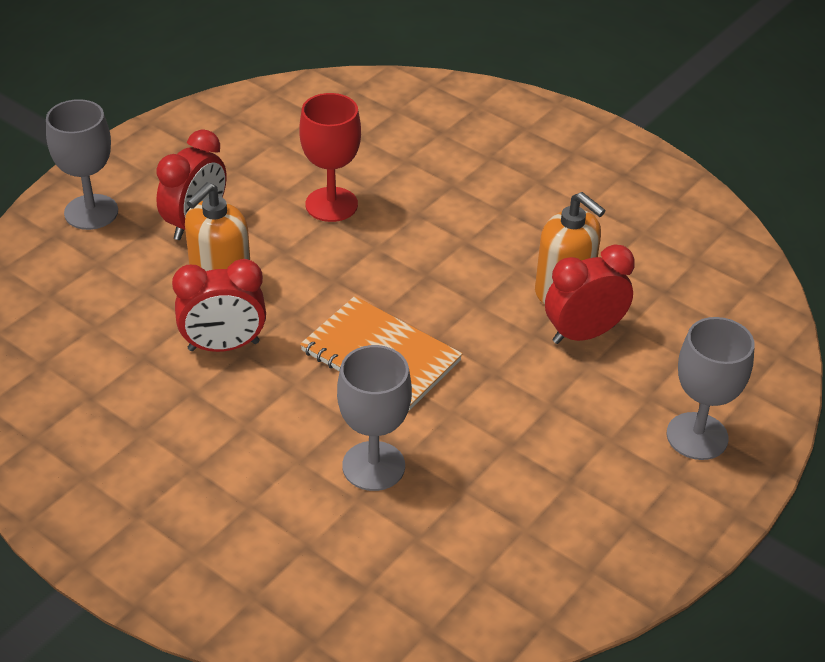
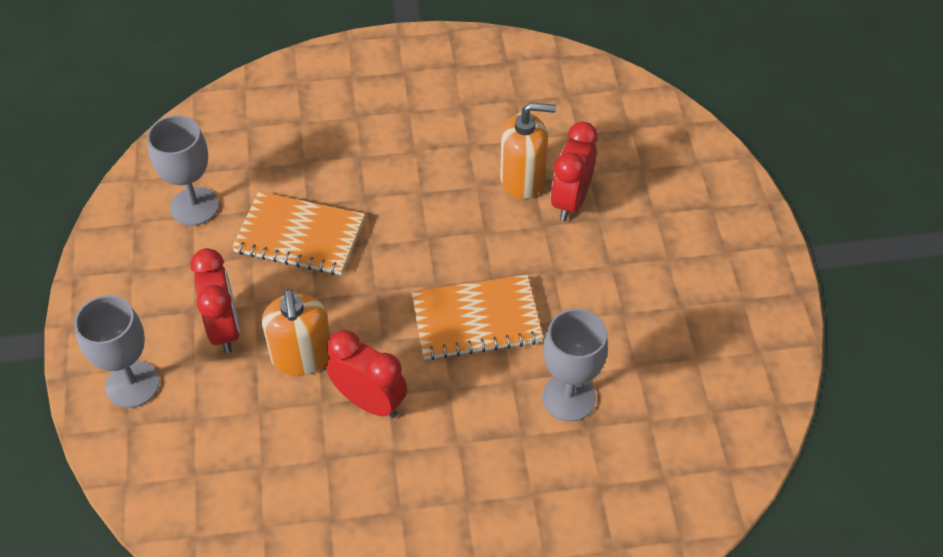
camera: 45 degrees left, 10 degrees up
(223, 346) = (370, 402): red clock -> red clock turned 90 degrees counterclockwise
(331, 204) = (299, 236): red goblet -> orange notebook
(697, 436) = (708, 216): grey goblet -> grey goblet (194, 206)

